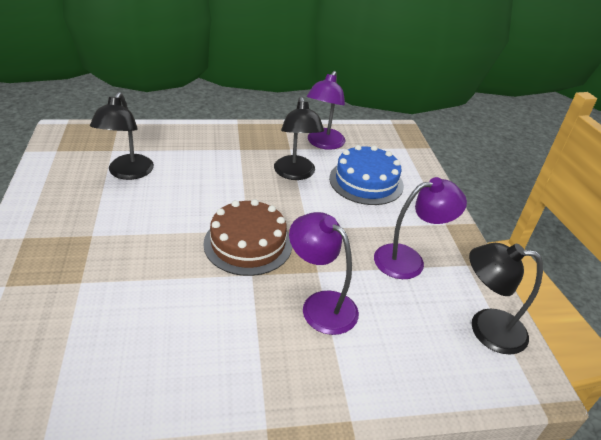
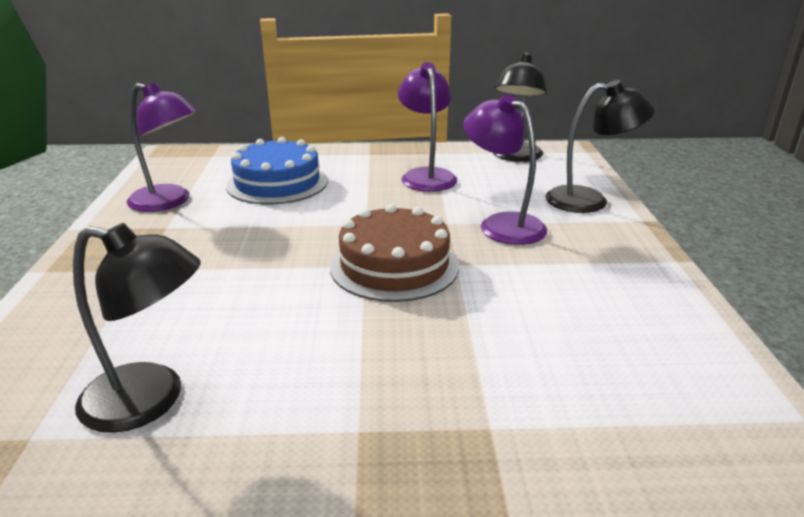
camera: 80 degrees left, 10 degrees down
(295, 174) = (239, 225): black lamp -> black lamp (589, 200)
(320, 305) = (502, 224): purple lamp -> purple lamp turned 90 degrees clockwise

